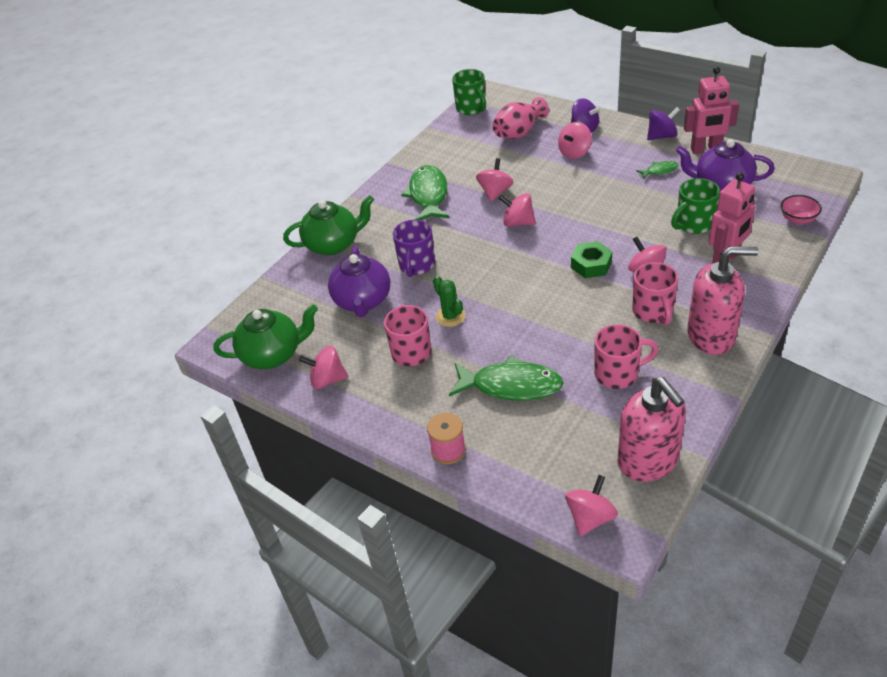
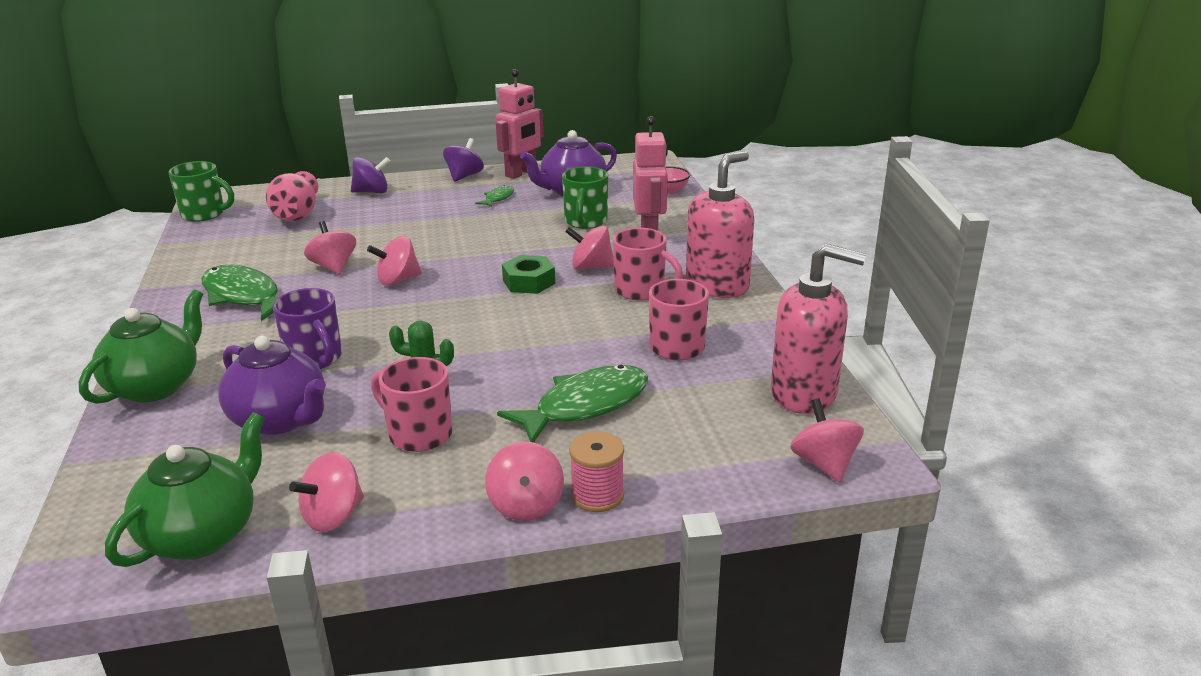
camera: 50 degrees left, 15 degrees down
(574, 152) = (387, 211): pink spinning top -> pink spinning top (526, 505)

